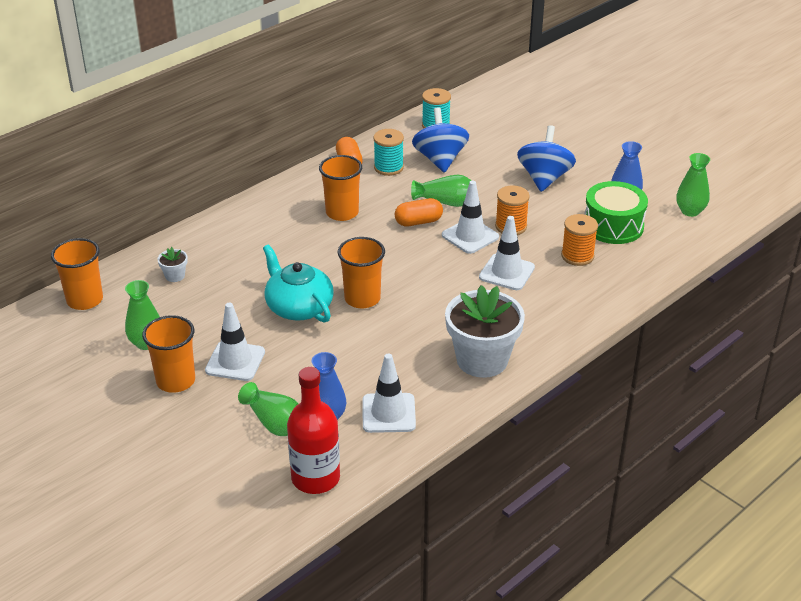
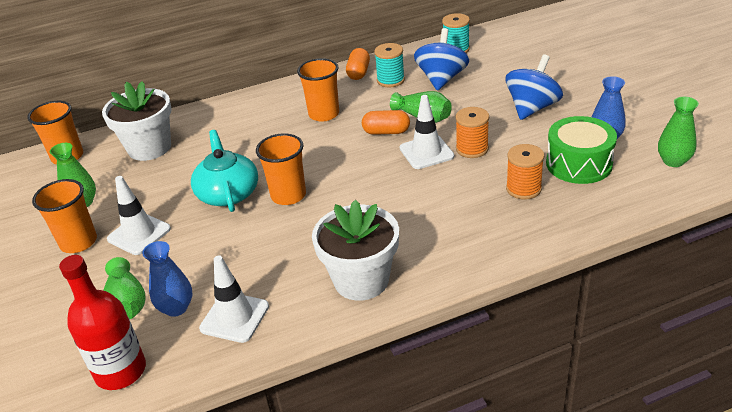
camera: 25 degrees right, 0 degrees up
(175, 276) = (149, 148): white flower pot -> white flower pot, size x2.42
(506, 272) = (441, 193): white traffic cone -> none

